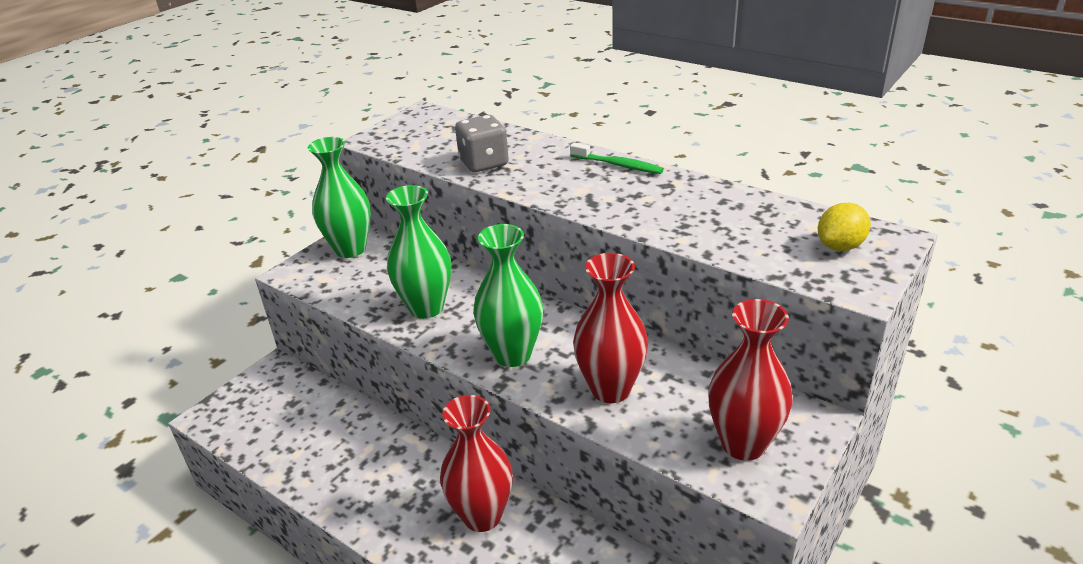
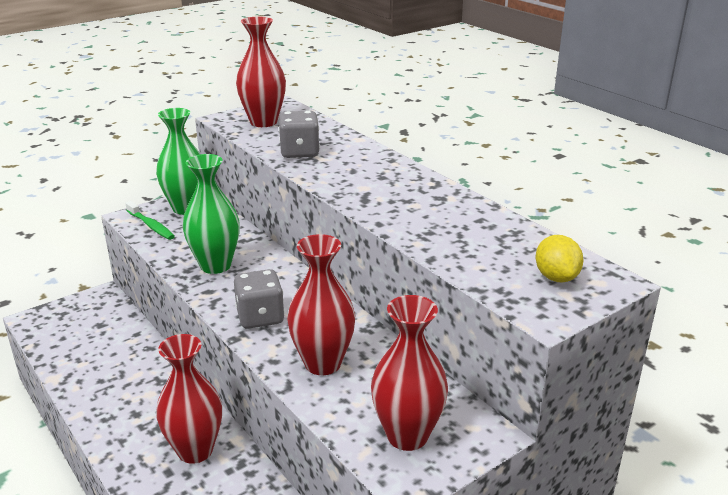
camera: 15 degrees right, 5 degrees down
(418, 136) = (263, 122): none -> red vase
(512, 354) = (260, 317): green vase -> grey dice
(618, 165) = (410, 174): green toothbrush -> green toothbrush (151, 226)
(840, 246) = (556, 277): yellow lemon -> yellow lemon turned 75 degrees counterclockwise

